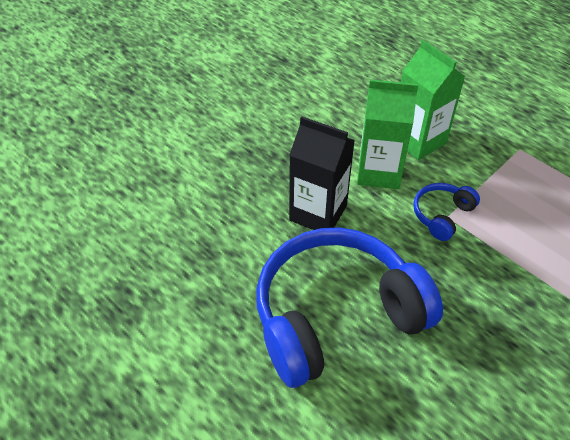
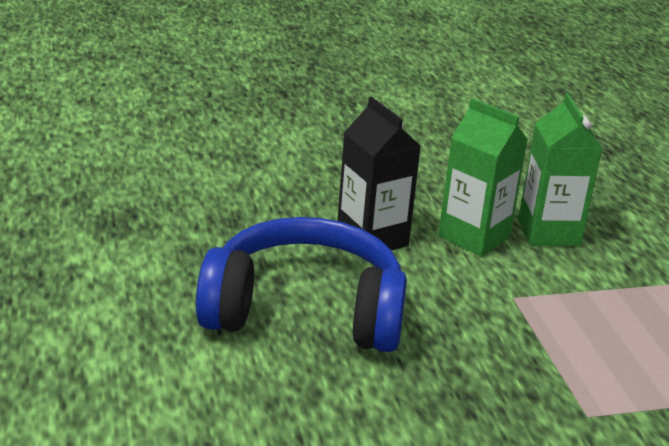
camera: 30 degrees right, 20 degrees down
(442, 215) = (507, 293): blue headphones -> none

